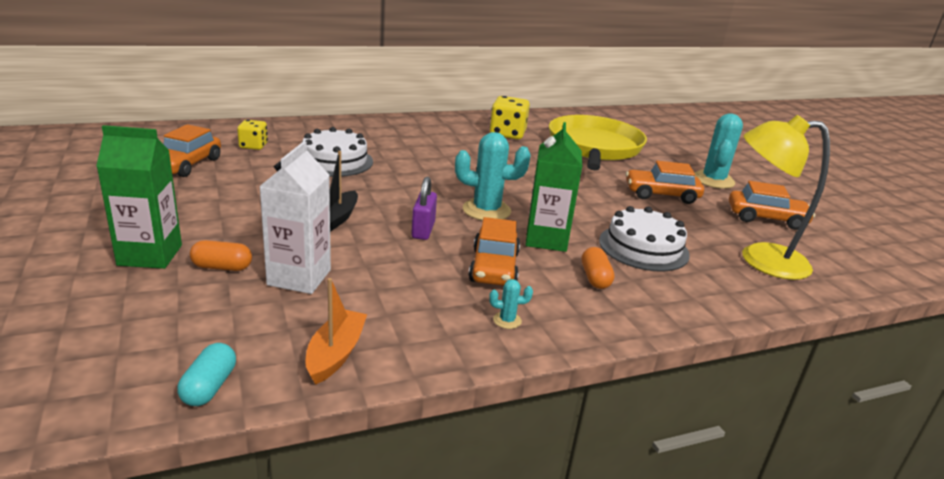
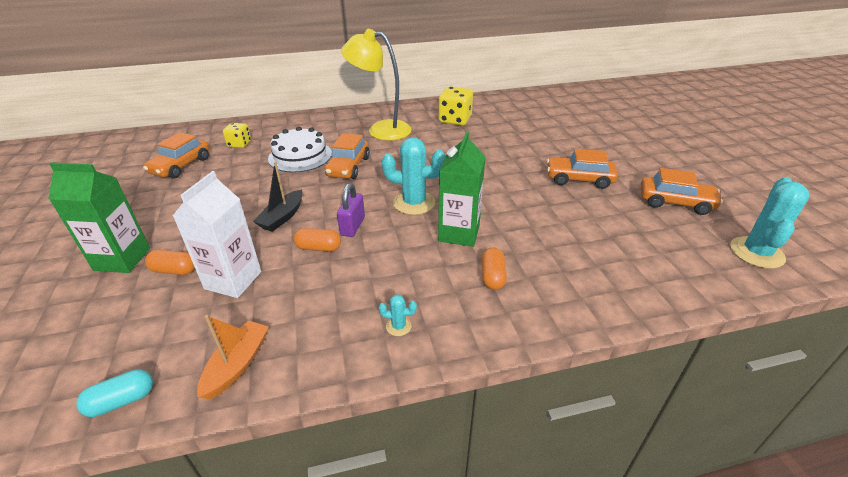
camera: 10 degrees right, 10 degrees up
(209, 387) = (122, 401): turquoise capsule -> turquoise capsule turned 45 degrees clockwise
(390, 249) = (319, 248): none -> orange capsule
(494, 267) = (403, 266): orange car -> orange car (348, 167)
(594, 147) = (529, 130): yellow pan -> none
(643, 247) = (547, 240): white cake -> none
(713, 180) = (633, 161): turquoise cactus -> turquoise cactus (756, 252)
(760, 259) = (658, 251): yellow lamp -> yellow lamp (381, 129)

